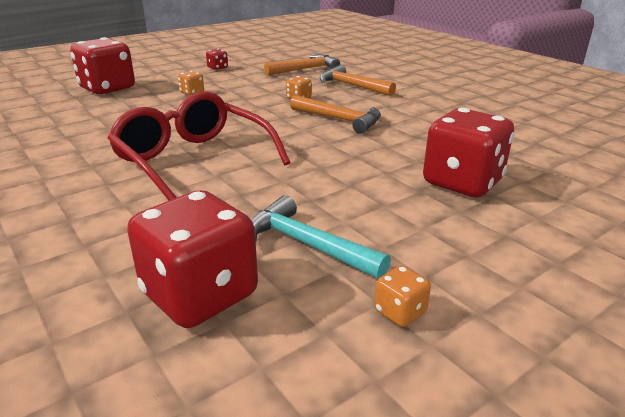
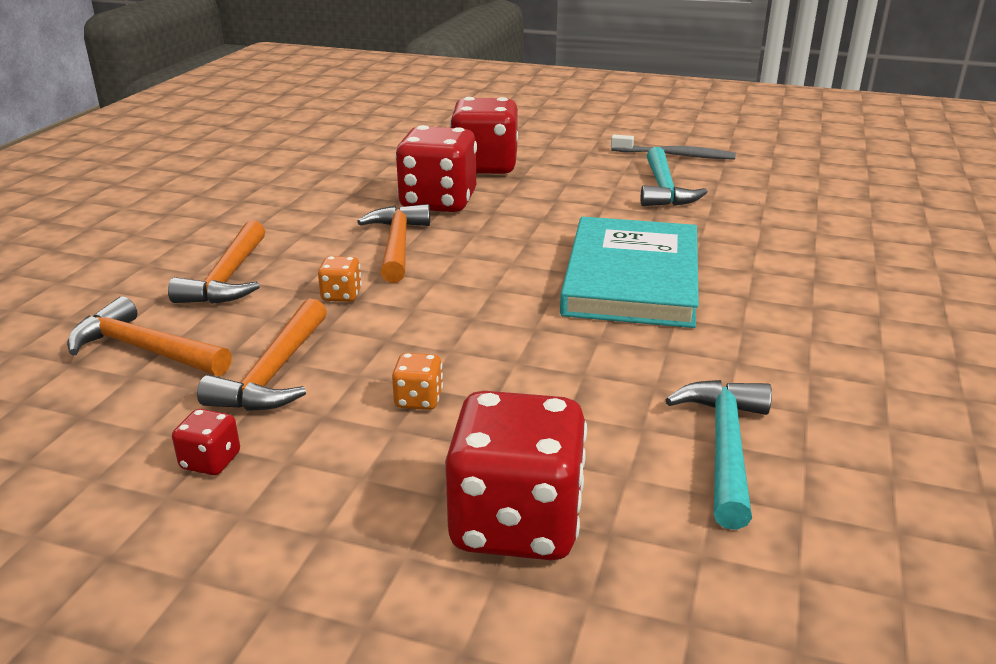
camera: 125 degrees left, 0 degrees up
(54, 123) = (724, 447): none -> turquoise hammer
(193, 160) = (631, 278): red glasses -> turquoise book
(200, 294) = (766, 199): red dice -> red dice (438, 202)
(253, 80) = (274, 373): none -> orange hammer
(400, 312) = (675, 155): orange dice -> grey toothbrush

